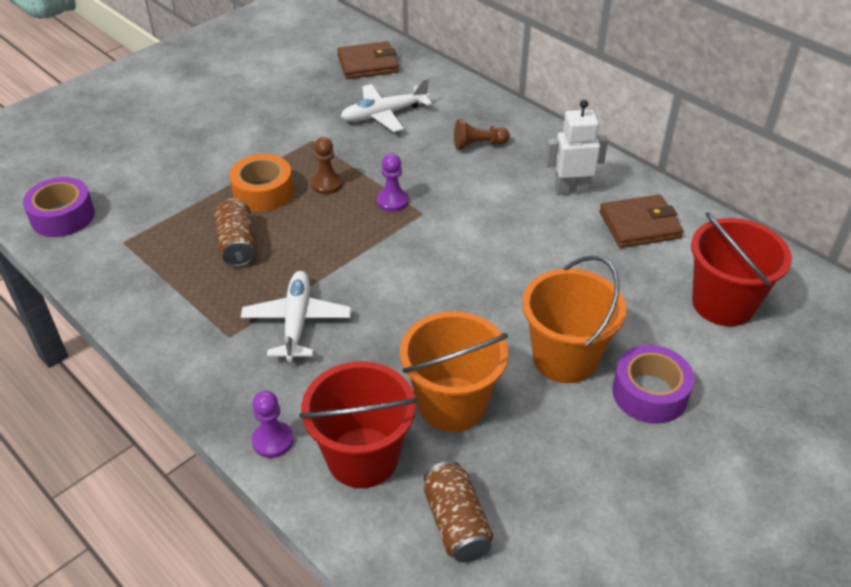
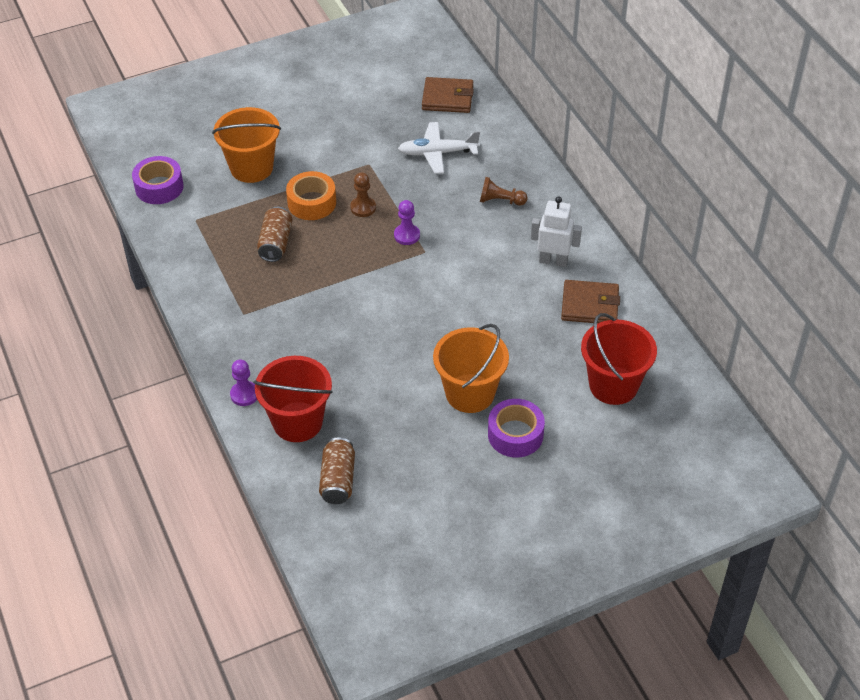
camera: 20 degrees right, 5 degrees up
(297, 322) = (294, 315): white plane -> none
(452, 404) = (373, 403): orange bucket -> orange bucket (251, 168)

